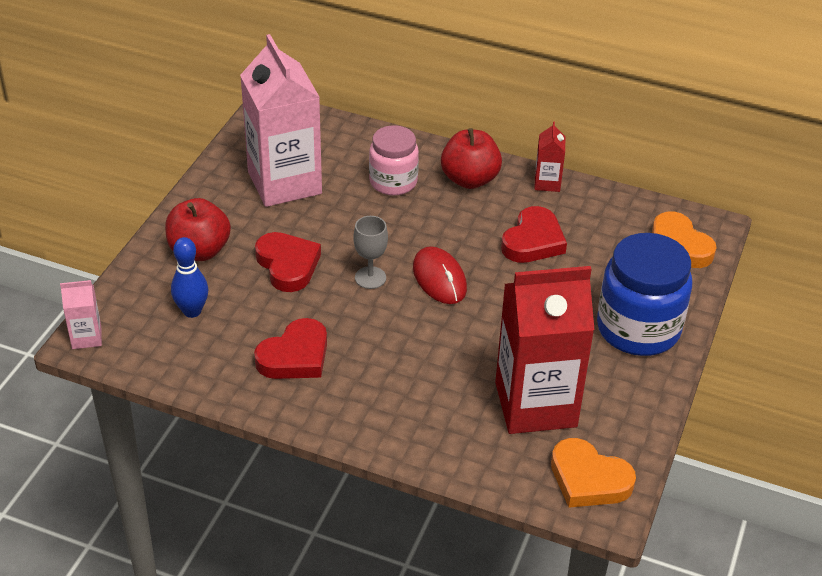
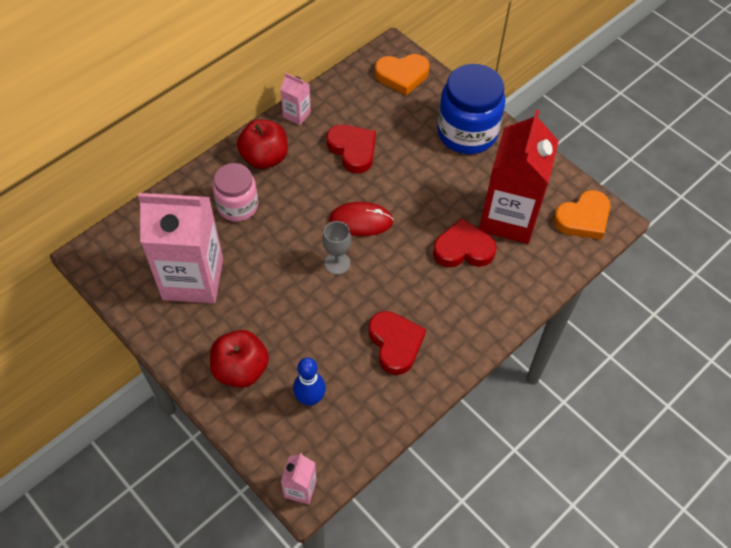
camera: 65 degrees left, 15 degrees up
(288, 265) = (293, 312): red heart -> red heart (463, 249)
(547, 183) = (297, 115): red carton -> pink carton

